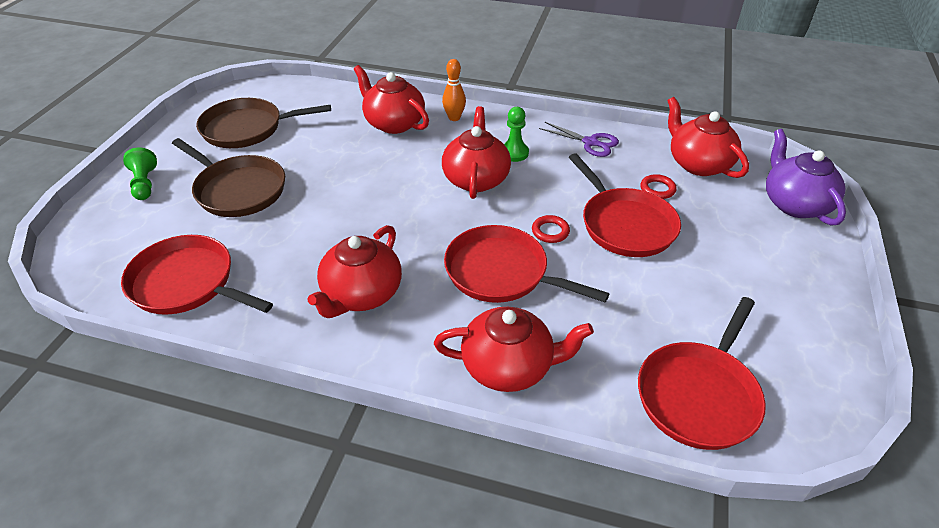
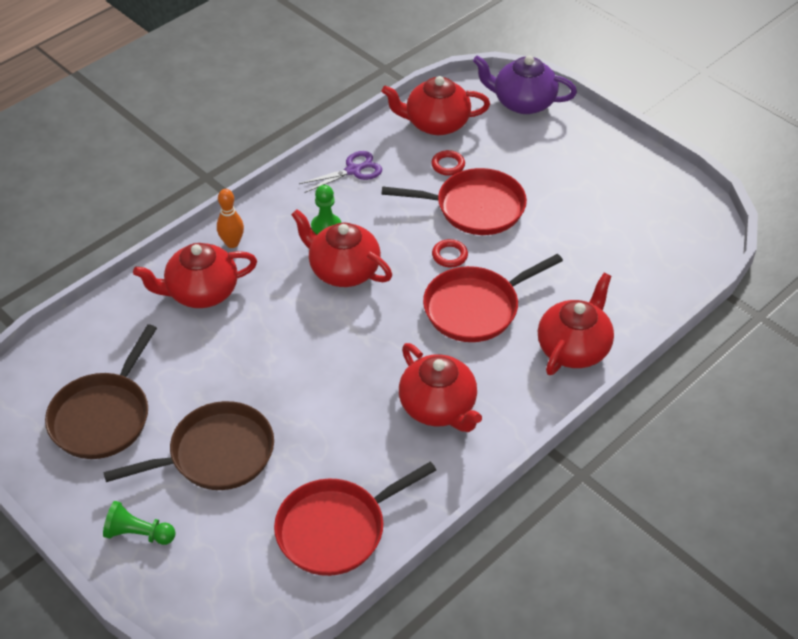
camera: 60 degrees left, 5 degrees up
(699, 395) = (659, 262): red pan -> none

